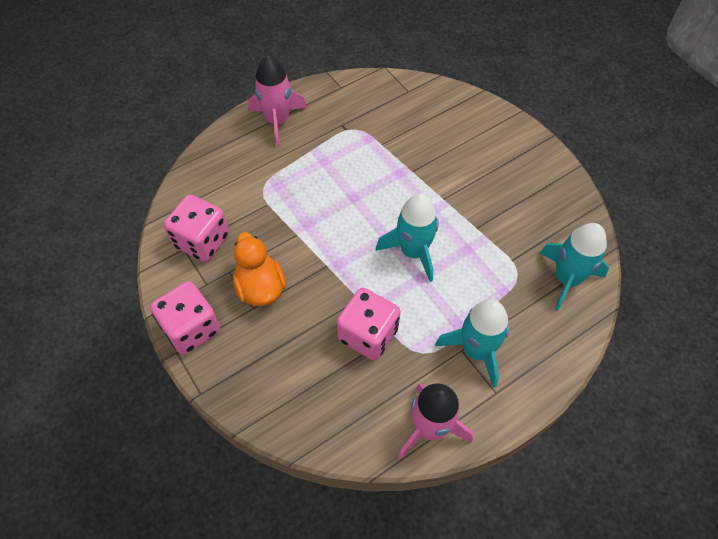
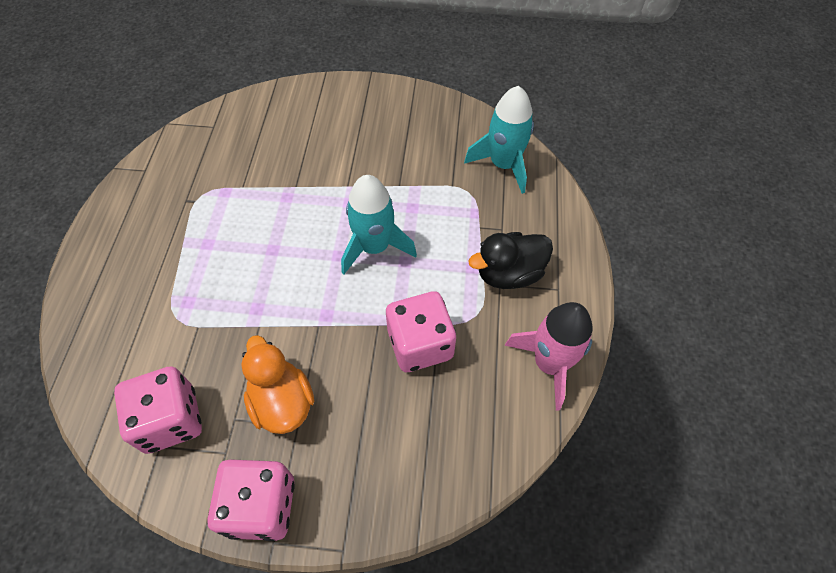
camera: 50 degrees left, 0 degrees up
(260, 287) = (282, 402): orange duck -> orange duck turned 45 degrees clockwise
(278, 121) = (116, 248): pink rocket -> none
(476, 350) = (509, 273): turquoise rocket -> black duck

